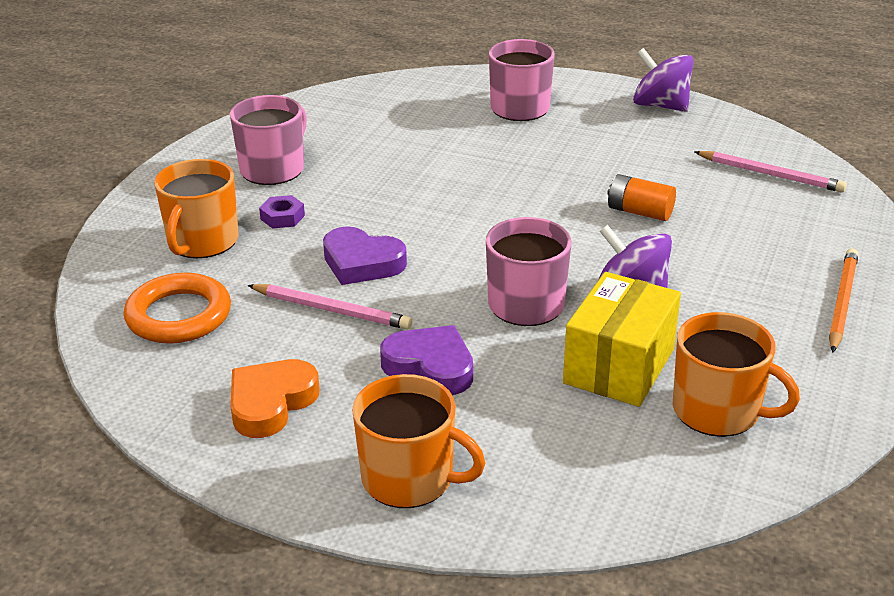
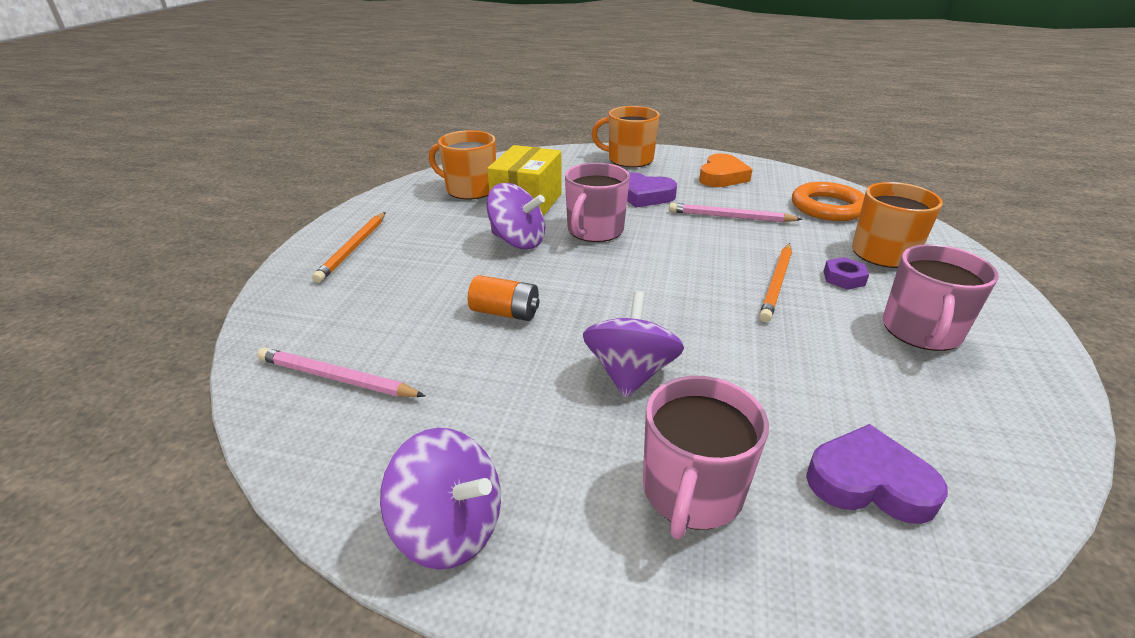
camera: 170 degrees right, 0 degrees up
(357, 217) = (776, 283): none -> orange pencil
(362, 263) = (737, 247): purple heart -> purple heart (869, 482)
(536, 160) = (630, 373): none -> purple spinning top

